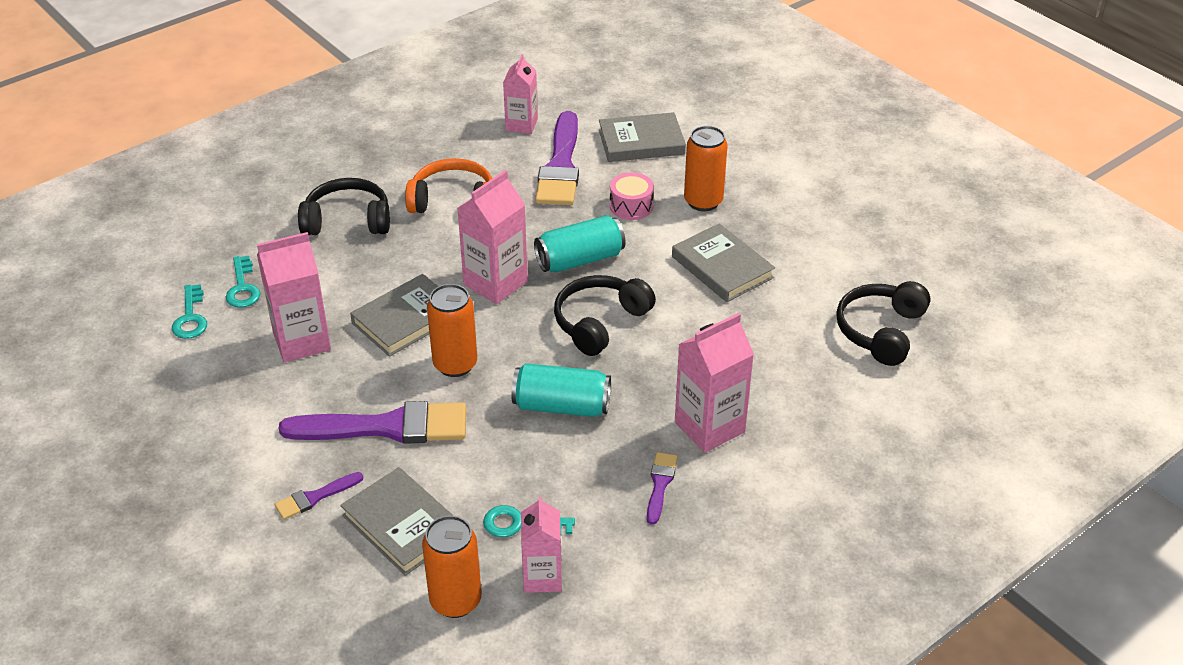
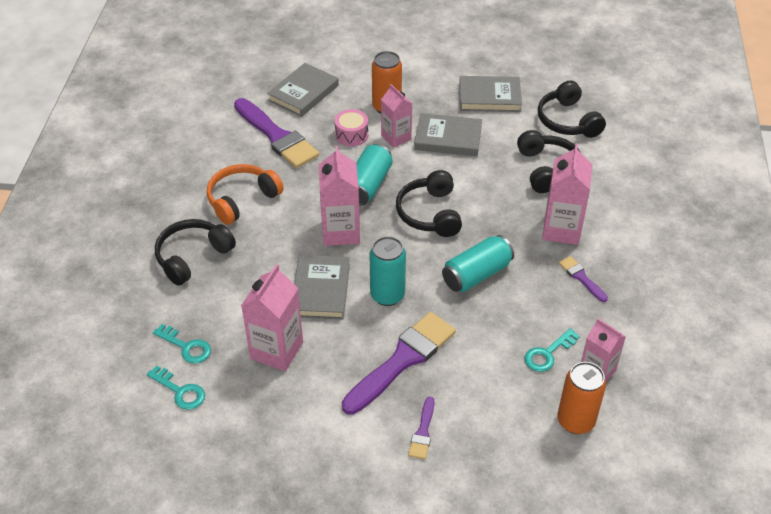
camera: 45 degrees left, 5 degrees up
(402, 525) = (491, 406): grey book -> grey book (489, 97)
(455, 364) = (387, 295): orange can -> turquoise can
(521, 125) = (216, 126): pink carton -> pink carton (396, 137)
(783, 362) = (548, 169): none -> black headphones

